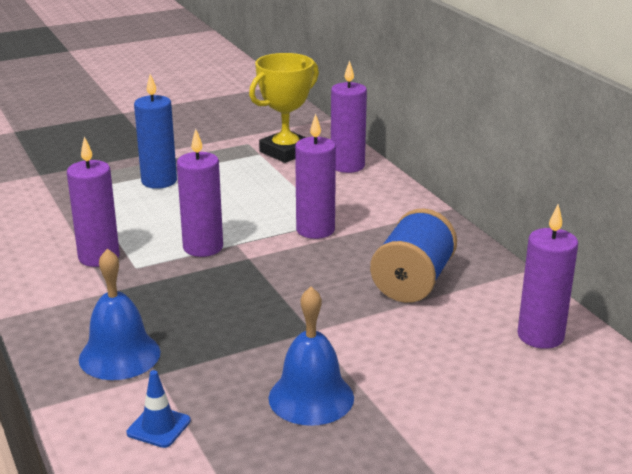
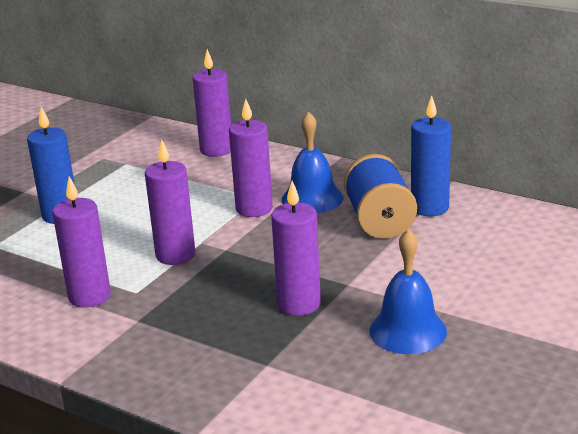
camera: 30 degrees left, 0 degrees up
(119, 355) = (216, 364): blue bell -> blue bell (312, 198)
(158, 427) = (320, 401): blue traffic cone -> none
(285, 152) = (147, 155): yellow trophy -> none
(477, 287) = (429, 208): none -> blue candle
(540, 336) = (512, 225): purple candle -> purple candle (299, 304)

